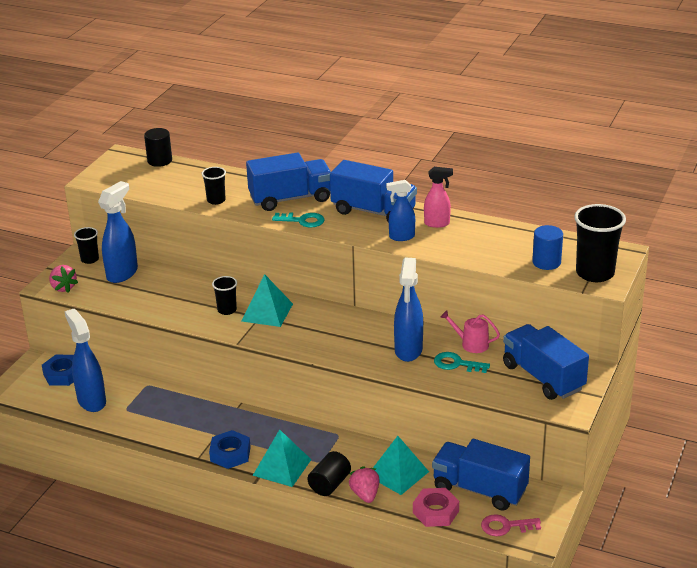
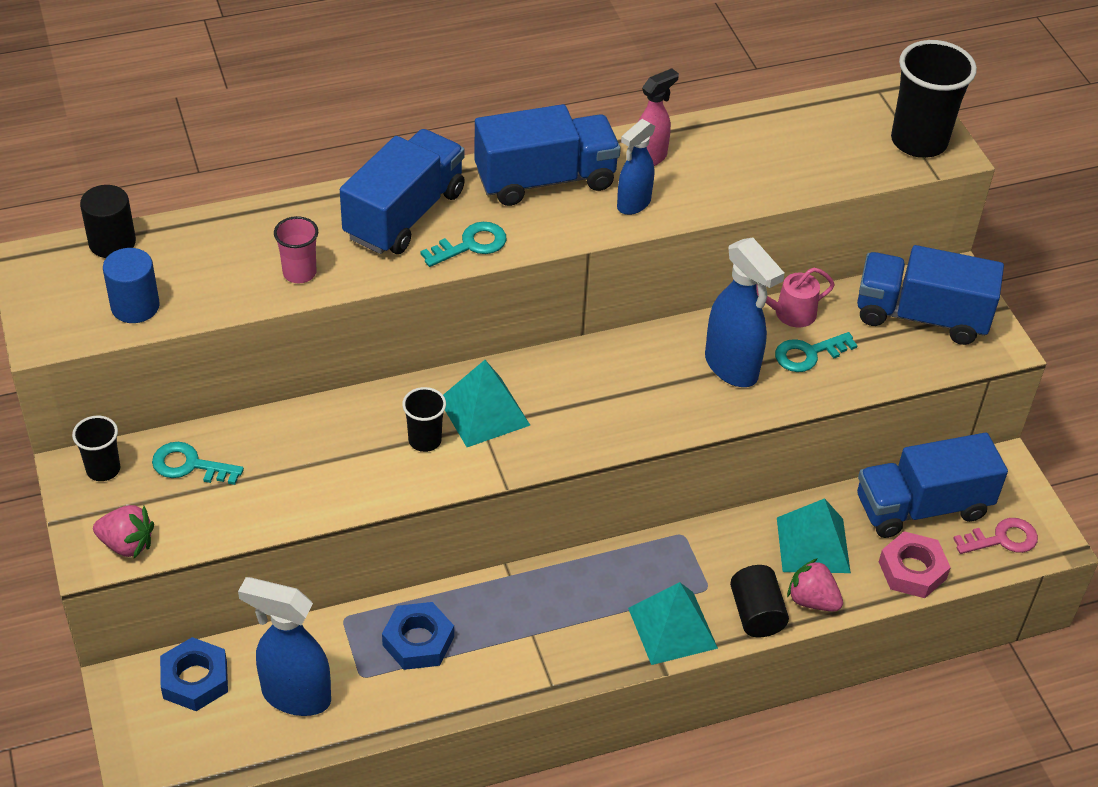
camera: 45 degrees left, 15 degrees up
(122, 273) = (190, 465): blue spray bottle -> turquoise key
(216, 200) = (299, 273): black cup -> pink cup
(230, 454) = (586, 652): blue nut -> blue nut (418, 641)
(505, 526) = (1002, 539): pink key -> pink key turned 150 degrees counterclockwise
(546, 262) = (848, 153): blue cylinder -> blue cylinder (135, 306)

